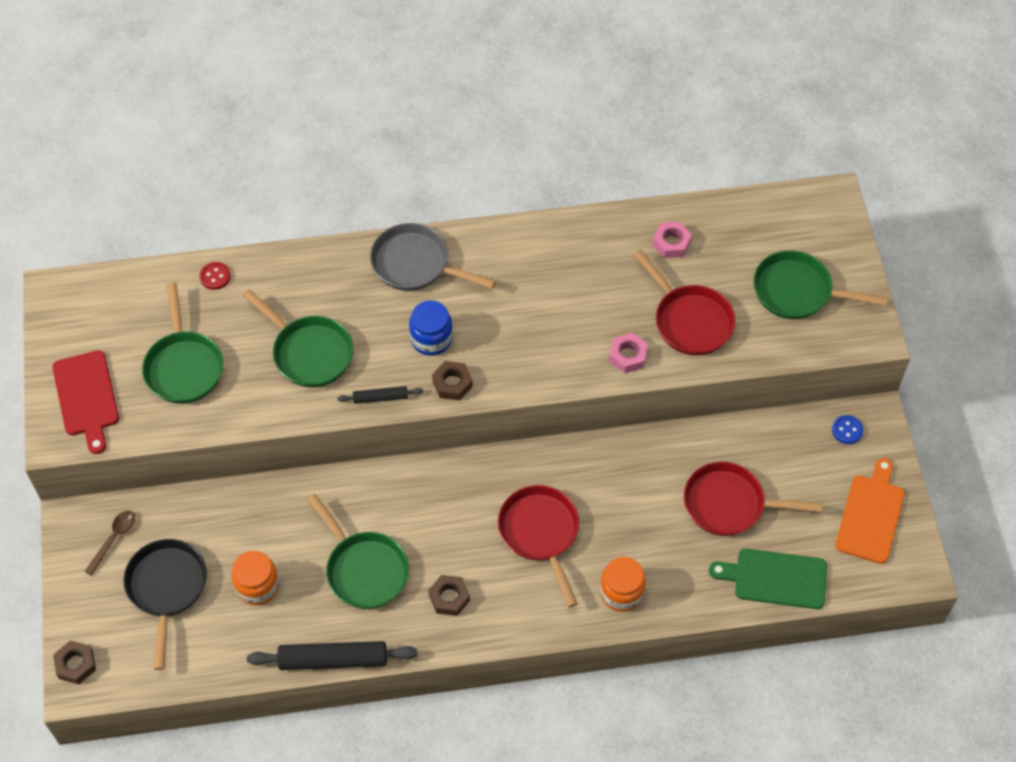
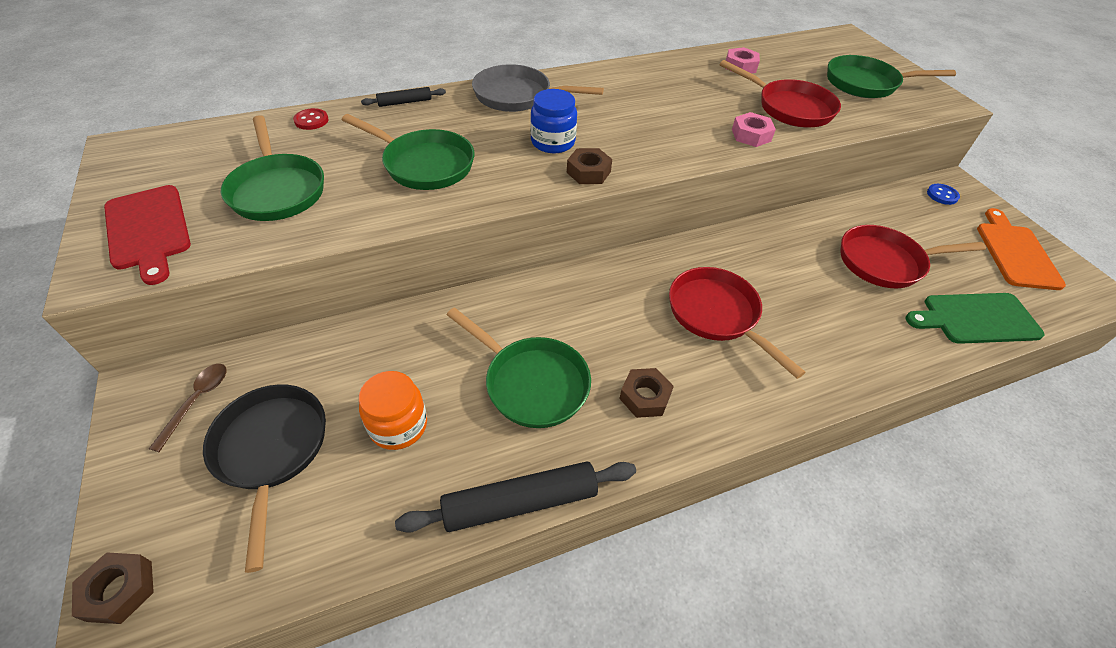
camera: 15 degrees left, 10 degrees down
(380, 398) = (514, 191): black rolling pin -> black rolling pin (405, 102)
(621, 592) = (833, 358): orange jar -> none

